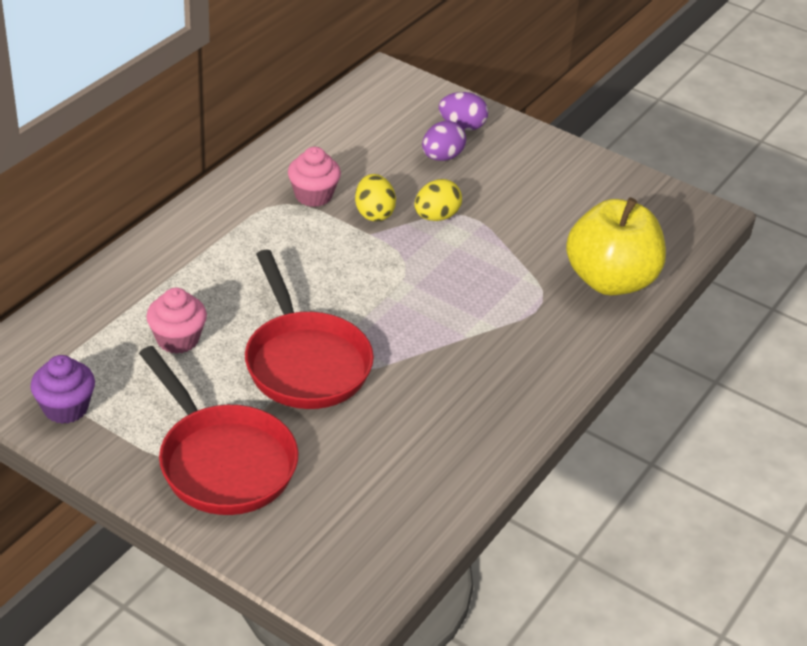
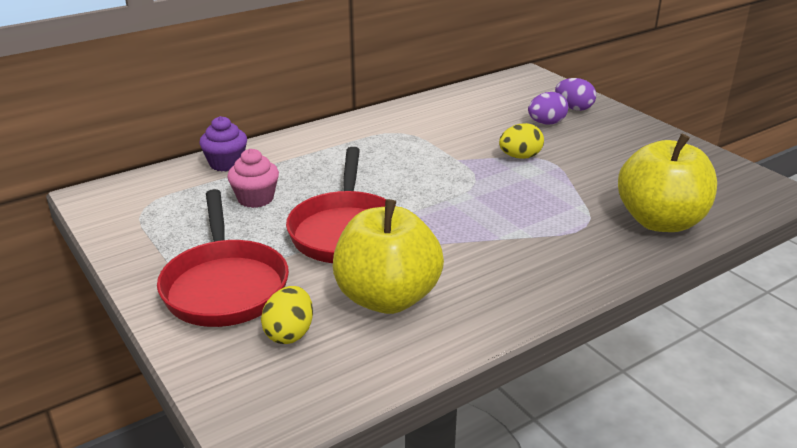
camera: 25 degrees right, 10 degrees down
(65, 408) = (135, 226): purple cupcake -> purple cupcake (226, 163)
(313, 195) = (426, 131): pink cupcake -> none
(374, 213) = (468, 148): yellow egg -> yellow egg (289, 333)
(393, 436) = (387, 298): none -> yellow apple

